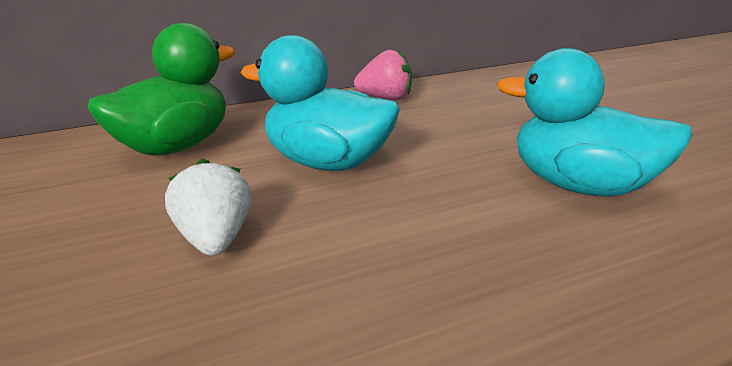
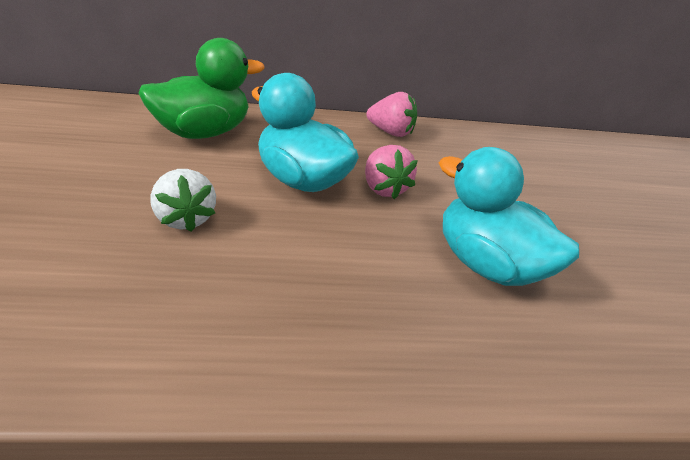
camera: 15 degrees right, 10 degrees up
(215, 238) = (185, 218): white strawberry -> white strawberry turned 150 degrees clockwise
(420, 147) = (384, 188): none -> pink strawberry

